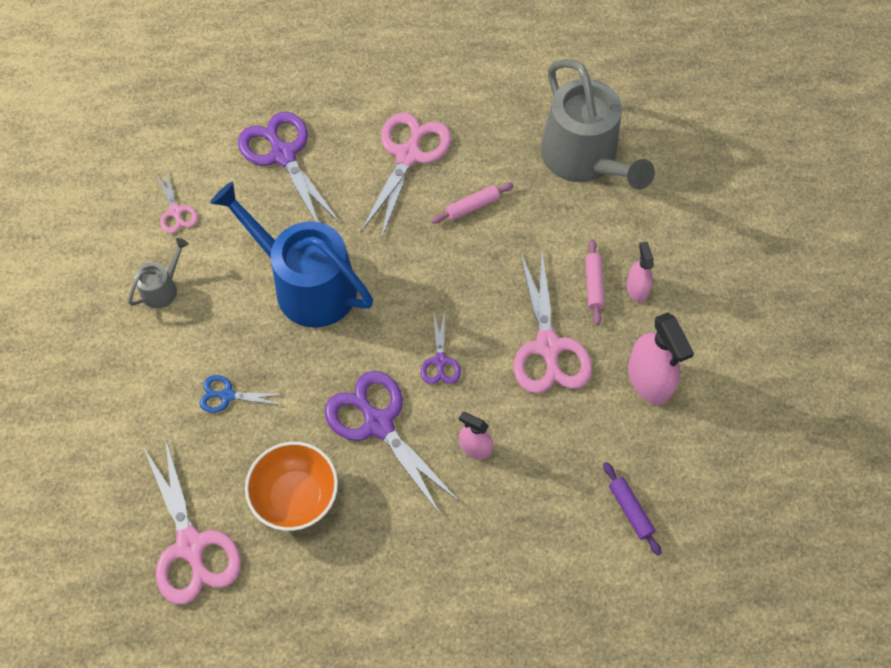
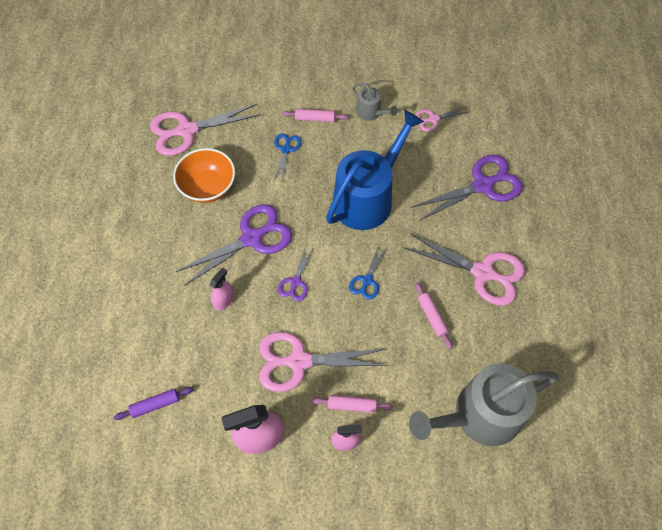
camera: 95 degrees right, 0 degrees up
(171, 361) = (315, 118): none -> pink rolling pin
(430, 278) = (367, 280): none -> blue scissors
(440, 361) = (295, 282): purple scissors -> purple scissors turned 75 degrees counterclockwise

